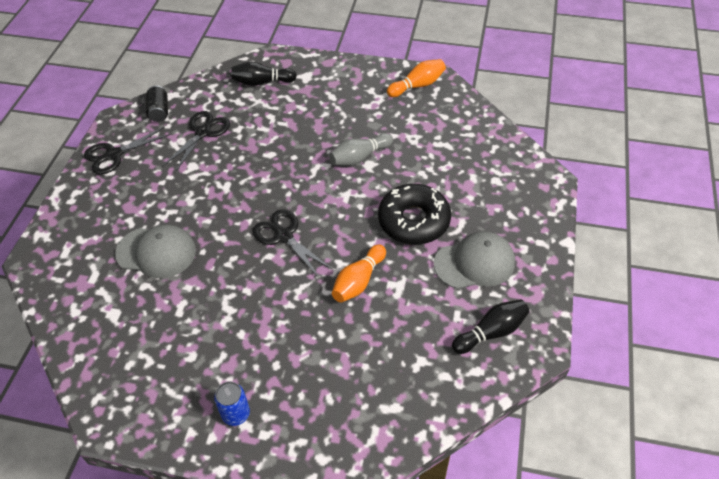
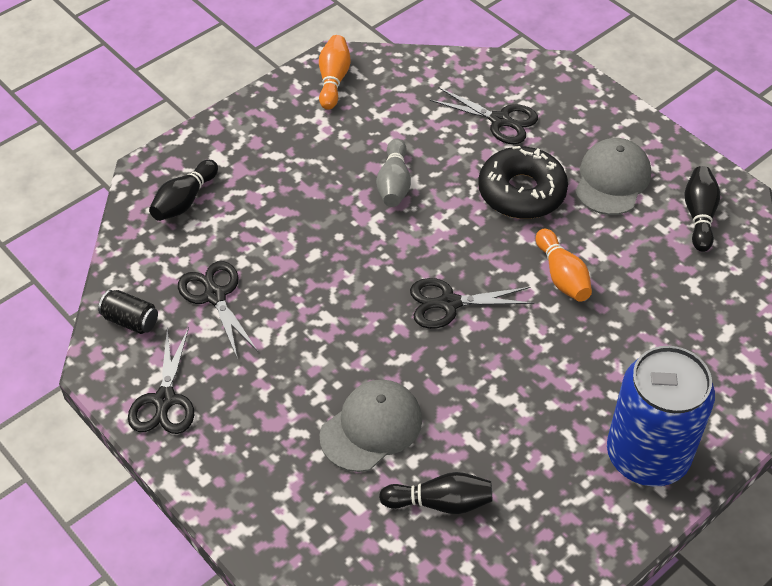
camera: 55 degrees left, 0 degrees up
(121, 317) = (440, 502): none -> black bowling pin
(236, 414) = (647, 455): blue can -> blue can, size x2.47
(467, 176) = (500, 120): none -> black scissors

